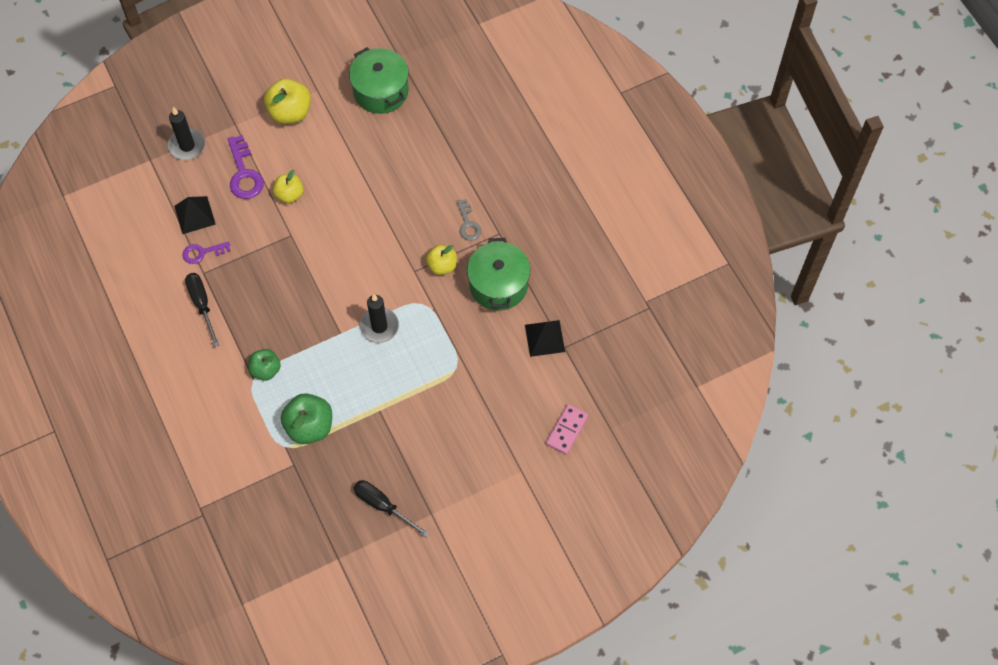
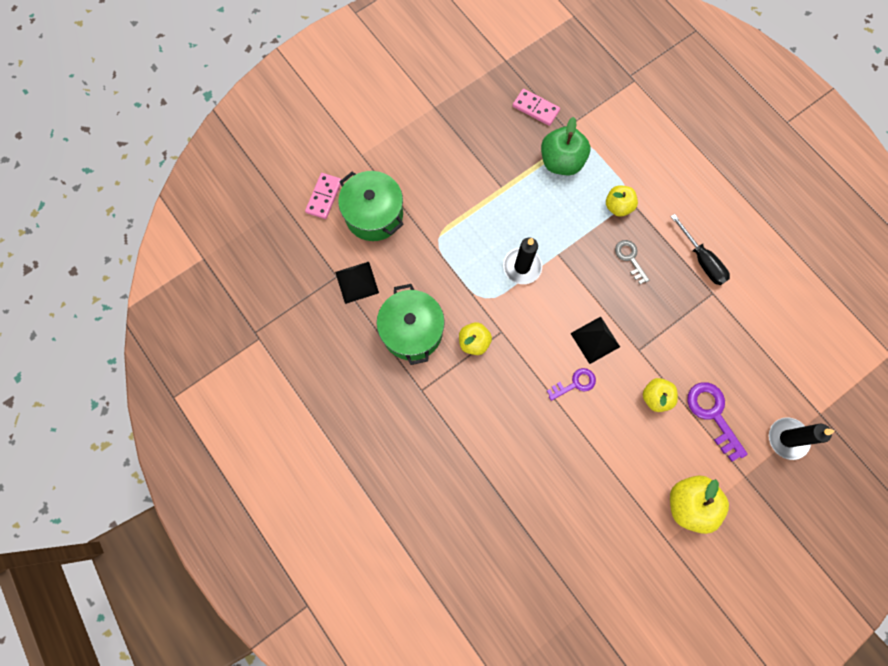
camera: 170 degrees right, 10 degrees up
(194, 215) = (746, 356): black pyramid -> black pyramid (595, 340)
(202, 252) = (722, 315): purple key -> purple key (575, 383)
(266, 370) = (618, 206): green apple -> yellow apple
(320, 492) = (535, 108): none -> pink domino
(381, 91) = (593, 554): green pot -> green pot (374, 215)
(383, 506) = (477, 106): black screwdriver -> none
(468, 224) = (456, 395): grey key -> grey key (630, 258)

